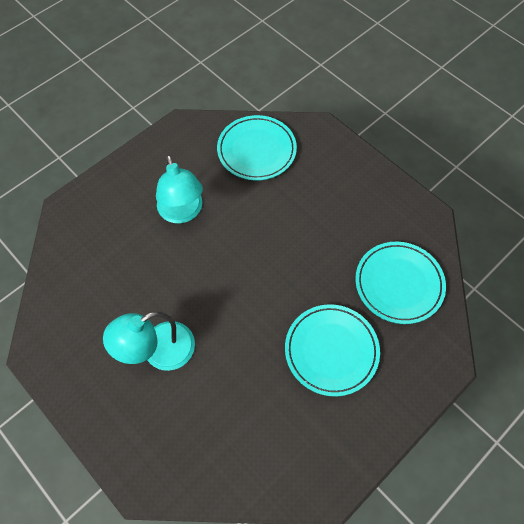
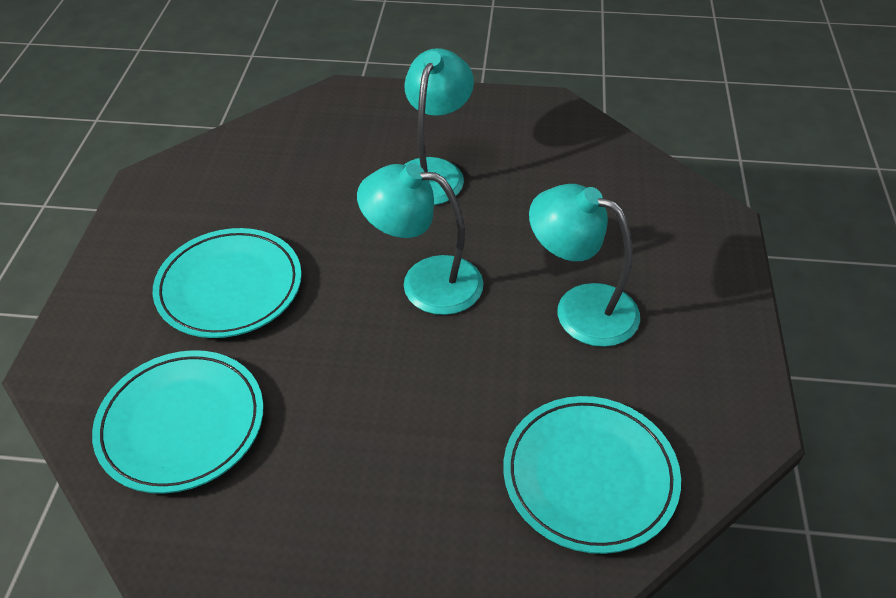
camera: 140 degrees right, 15 degrees down
(234, 278) = (425, 282): none -> turquoise lamp

